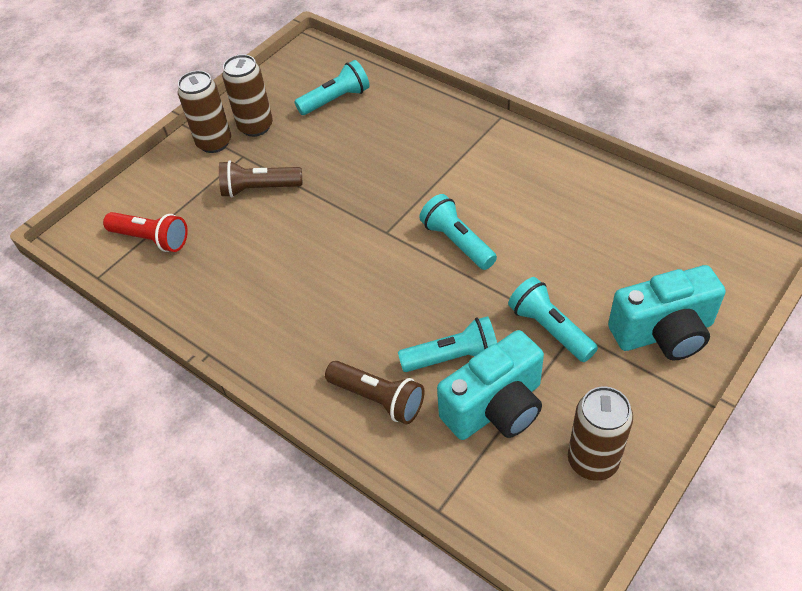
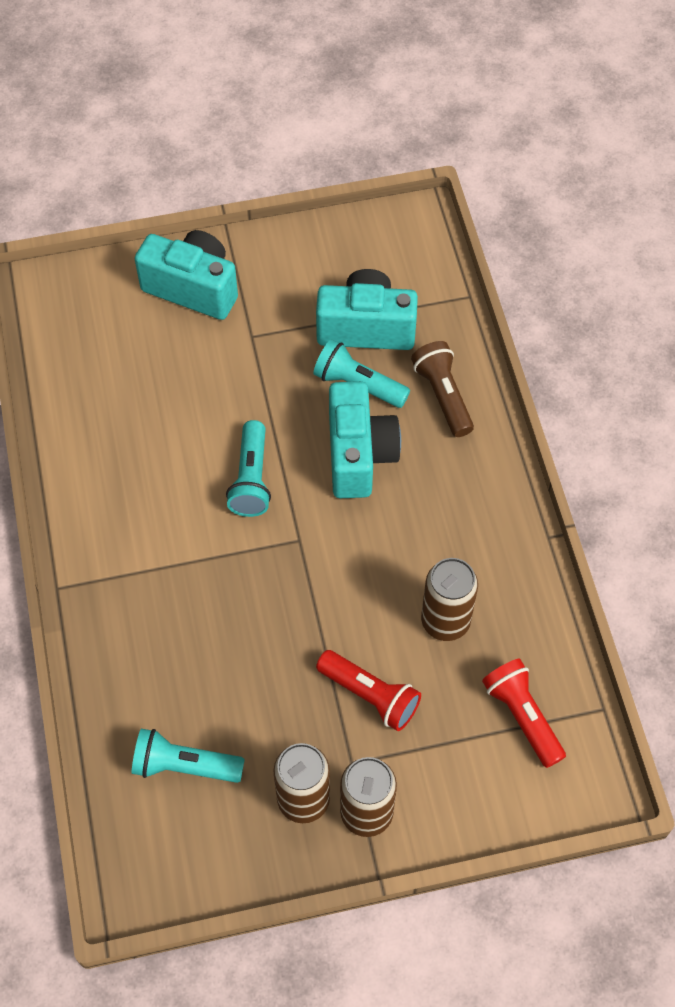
camera: 145 degrees left, 10 degrees up
(259, 189) = (370, 696): brown flashlight -> red flashlight
(400, 309) = (358, 455): none -> turquoise camera
(549, 329) = (266, 351): turquoise flashlight -> none
(592, 461) = (341, 252): brown can -> brown can (445, 621)

